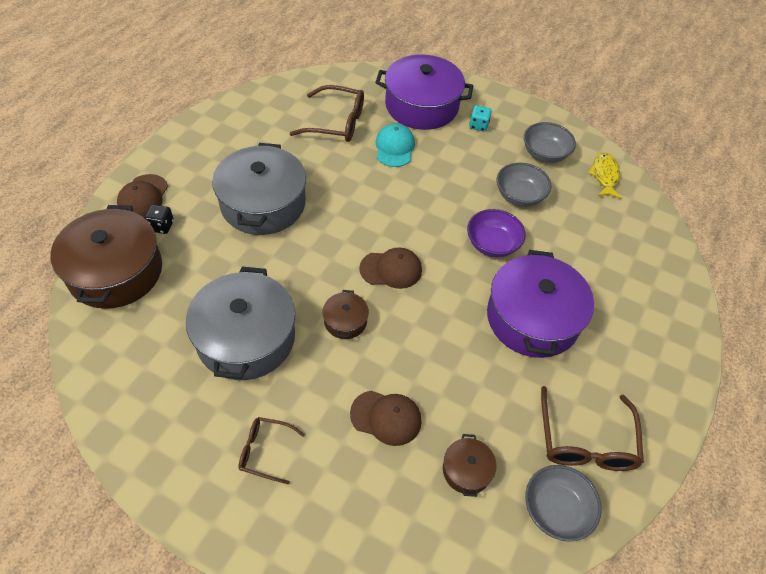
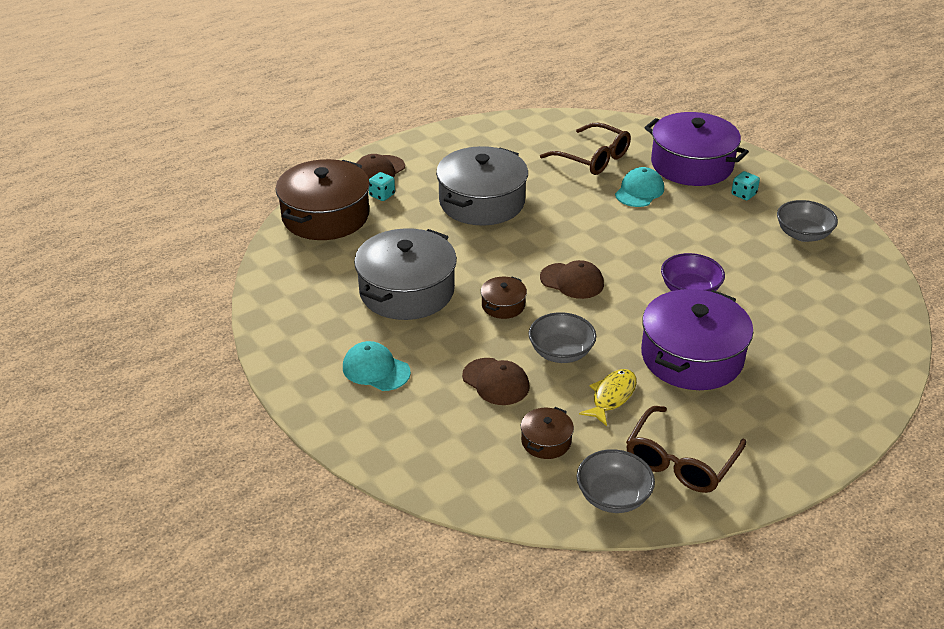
camera: 30 degrees right, 15 degrees down
(161, 226) = (382, 195): black dice -> turquoise dice
(265, 451) = (376, 369): brown glasses -> turquoise cap
(519, 196) = (748, 261): grey bowl -> grey bowl (561, 352)
(604, 175) = (861, 269): yellow fish -> yellow fish (612, 396)

